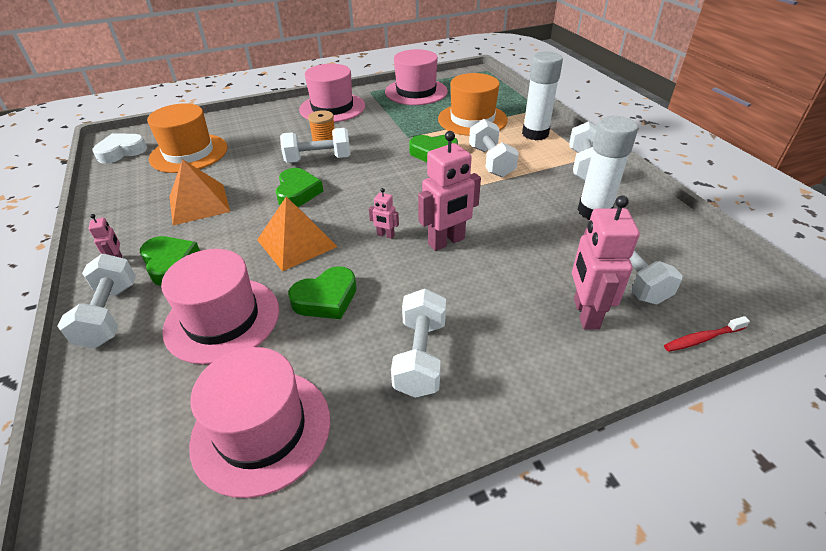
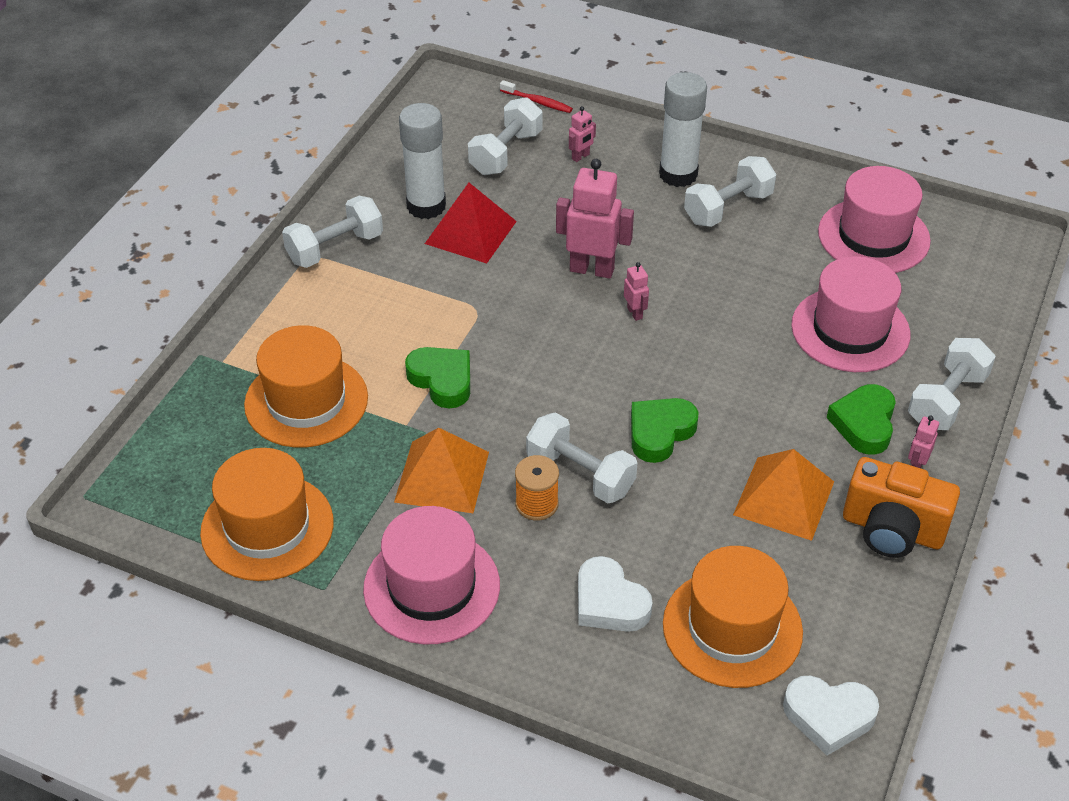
camera: 135 degrees left, 5 degrees up
(120, 223) = (892, 530): none -> orange camera
(254, 135) = (609, 602): none -> white heart
(297, 243) = (724, 363): orange pyramid -> orange pyramid (441, 476)
(326, 299) = (751, 290): green heart -> none
(416, 92) = (267, 527): pink hat -> orange hat
(491, 162) = (407, 321): white dumbbell -> none
(535, 134) = (290, 321): white glue stick -> white glue stick (678, 174)
(545, 215) = (470, 232): none -> red pyramid
(585, 314) = (580, 157): pink robot -> pink robot, size x0.47

